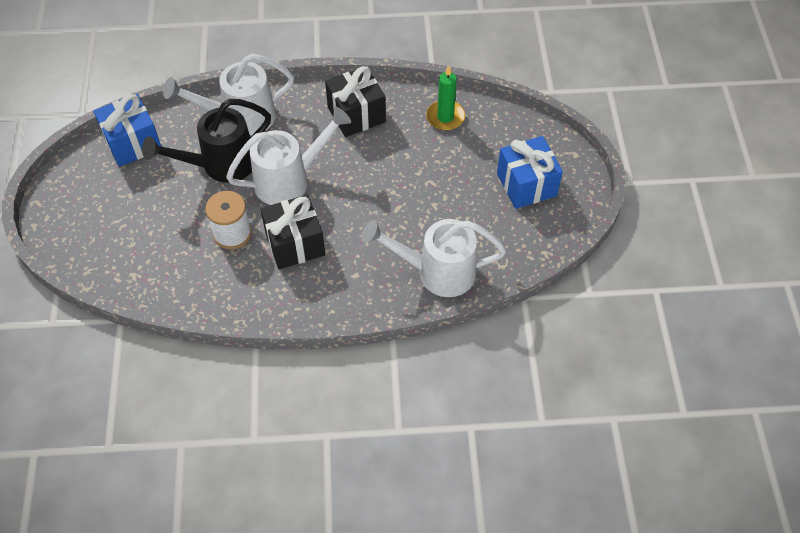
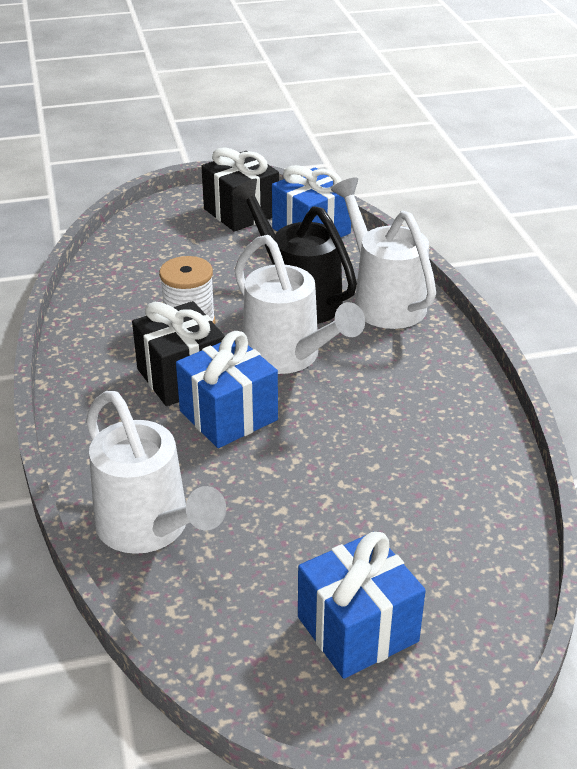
camera: 80 degrees right, 20 degrees down
(343, 221) = (228, 415): none -> blue gift
(356, 114) = (433, 402): black gift -> black gift (241, 212)
(437, 272) = (149, 528): white watering can -> white watering can turned 150 degrees clockwise
(445, 117) = (471, 502): green candle -> none

